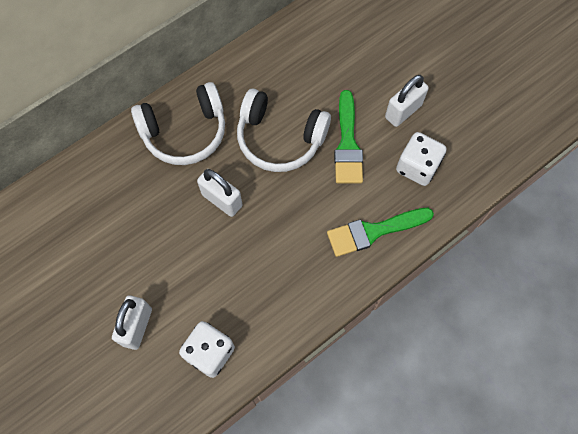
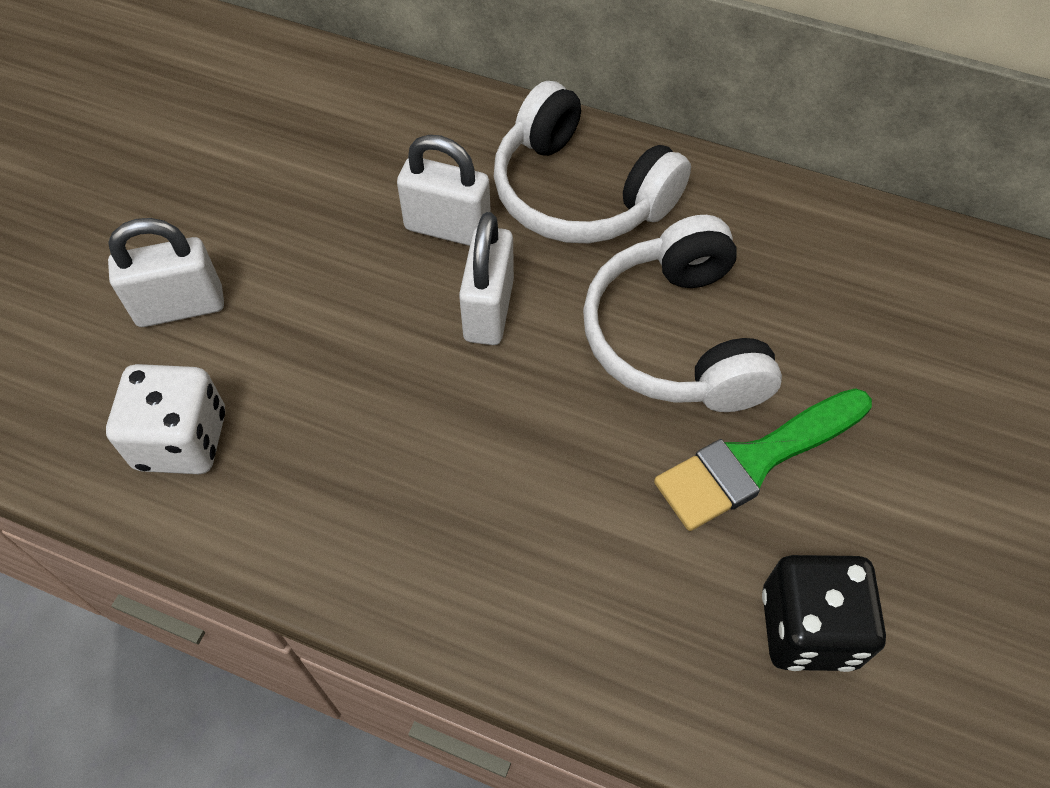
camera: 60 degrees right, 10 degrees down
(373, 231) = (596, 611): green brush -> none
(403, 111) = (914, 531): white padlock -> white padlock (447, 228)
(417, 167) = (808, 628): white dice -> black dice

